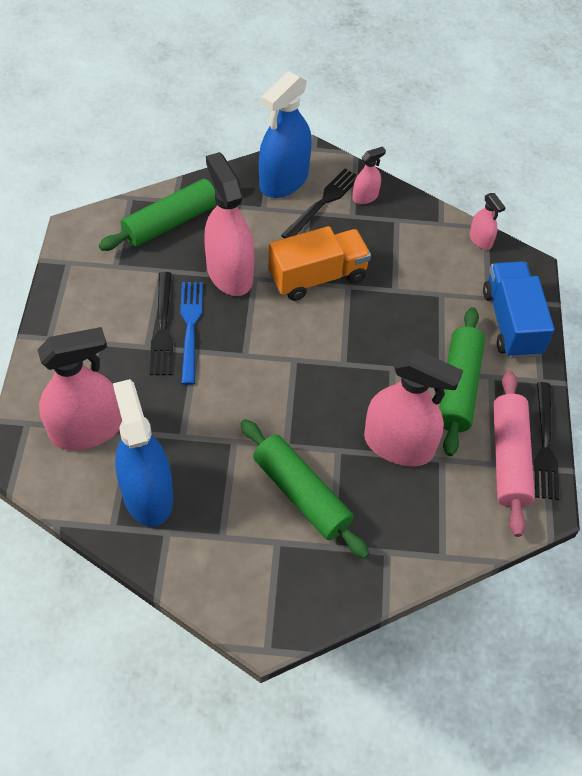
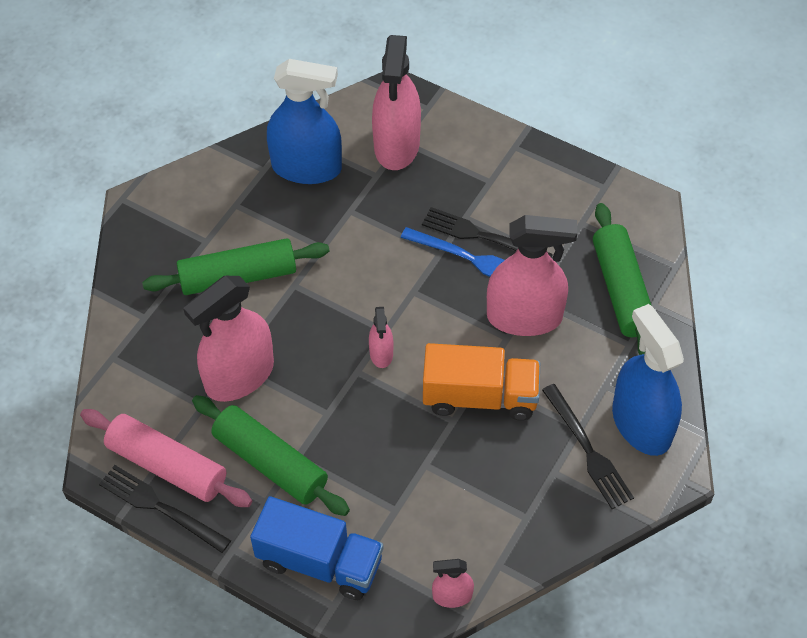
camera: 120 degrees right, 0 degrees up
(317, 277) = (480, 396): orange truck -> orange truck turned 90 degrees counterclockwise
(365, 197) = (578, 500): pink spray bottle -> pink spray bottle (381, 353)

